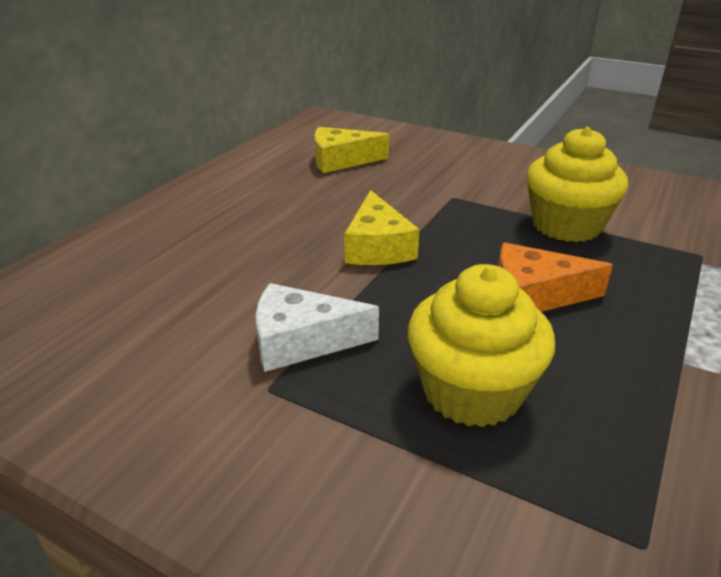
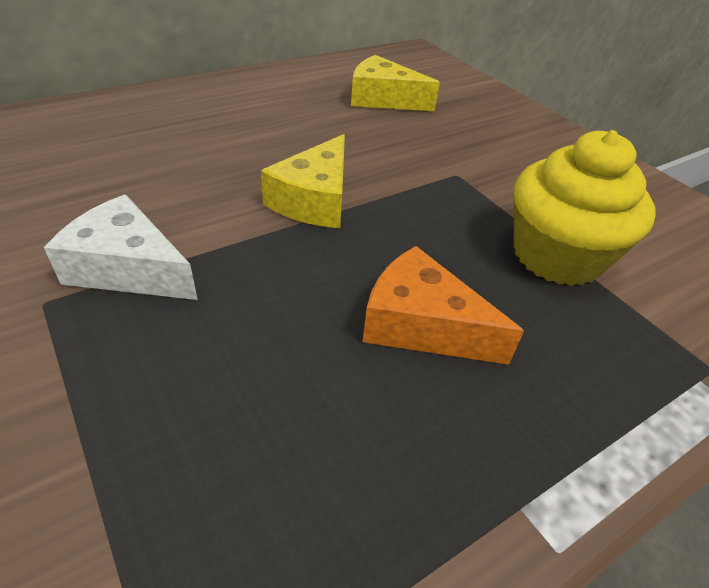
camera: 25 degrees right, 10 degrees up
(472, 391) = (218, 407): yellow cupcake -> none

